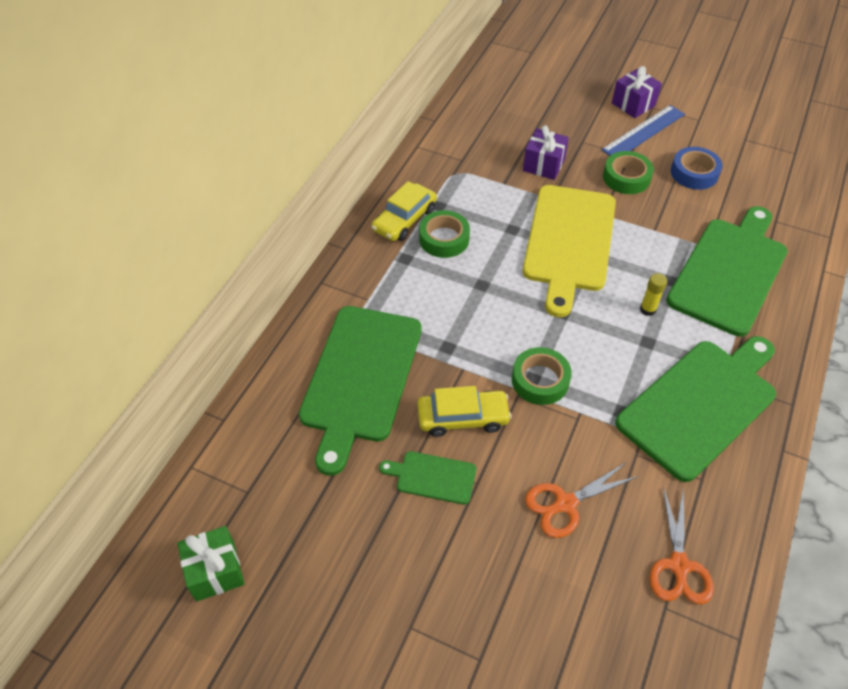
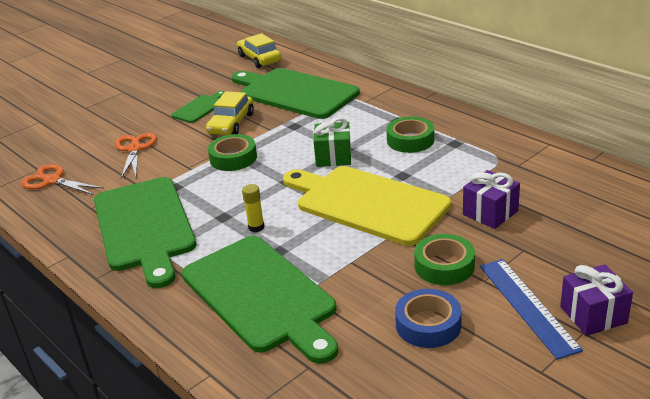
camera: 115 degrees right, 20 degrees down
(215, 571) = (208, 47): green gift -> green gift (333, 157)
(404, 219) = (445, 125): yellow car -> yellow car (259, 58)

